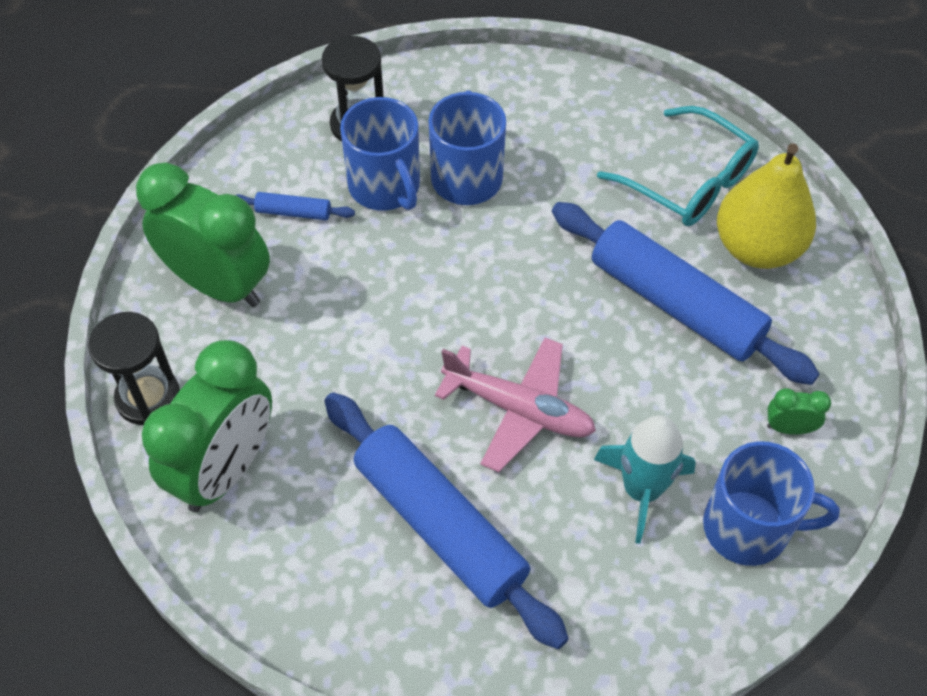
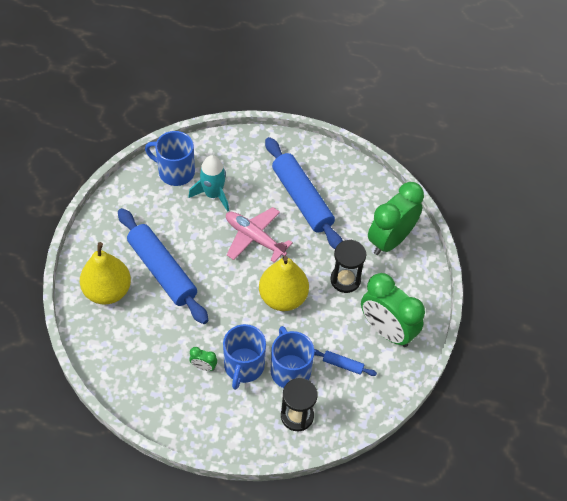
camera: 170 degrees left, 0 degrees up
(148, 397) = (423, 279): black hourglass -> black hourglass (345, 280)
(428, 303) = (283, 297): none -> yellow pear
(689, 181) = (124, 336): turquoise glasses -> none
(789, 428) = (138, 205): green clock -> green clock (203, 367)

